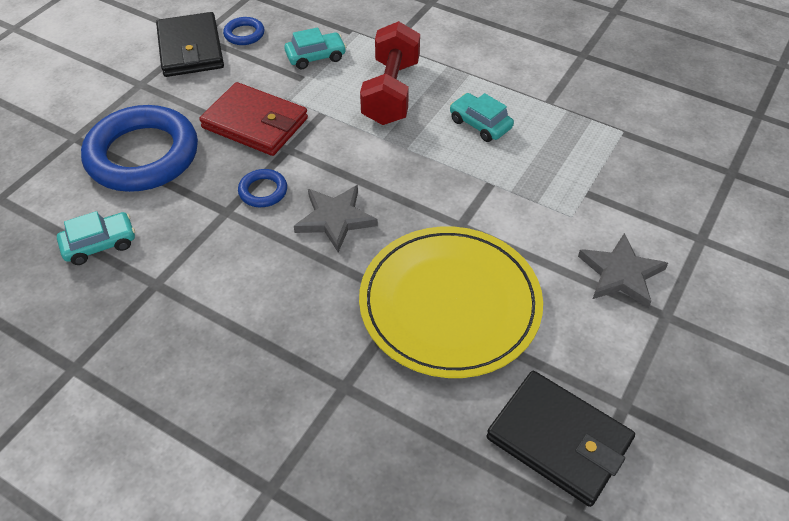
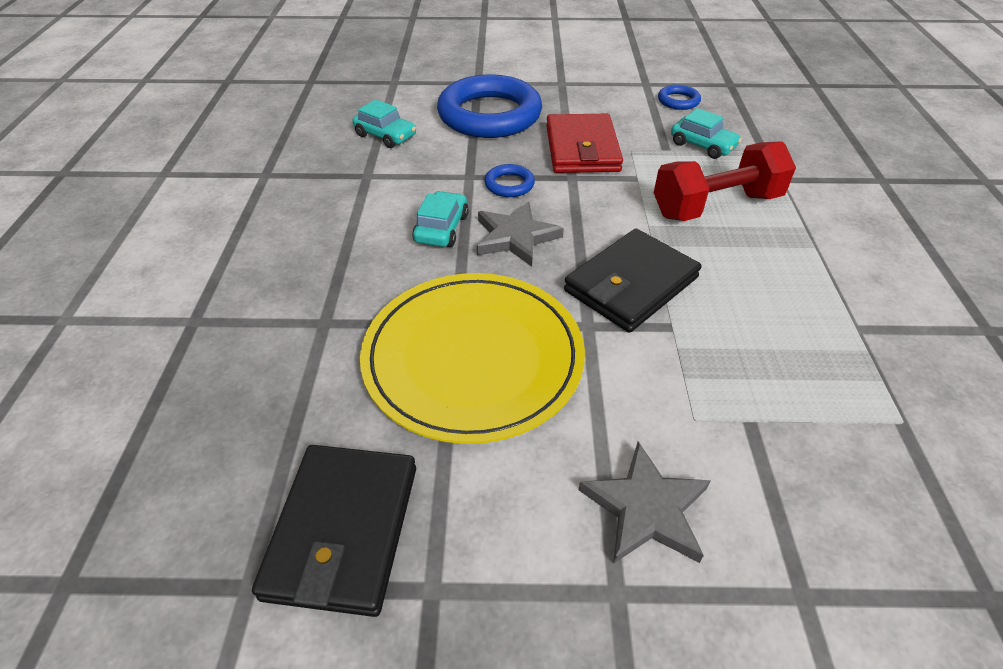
camera: 60 degrees right, 5 degrees down
(190, 49) = (627, 86): black wallet -> black wallet (631, 284)
(480, 124) = (750, 284): turquoise car -> turquoise car (441, 228)

